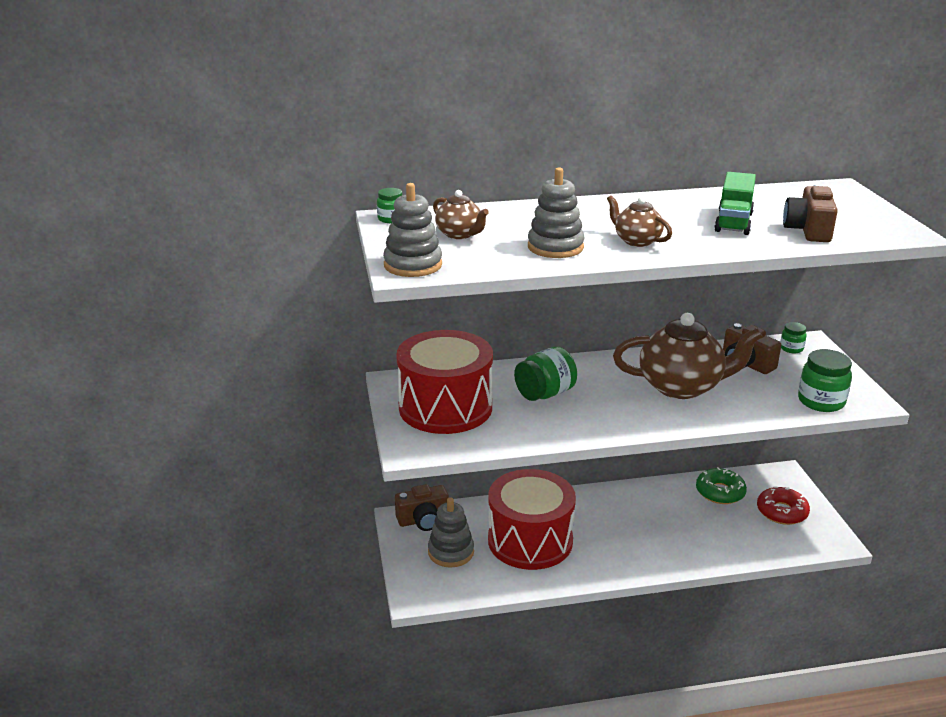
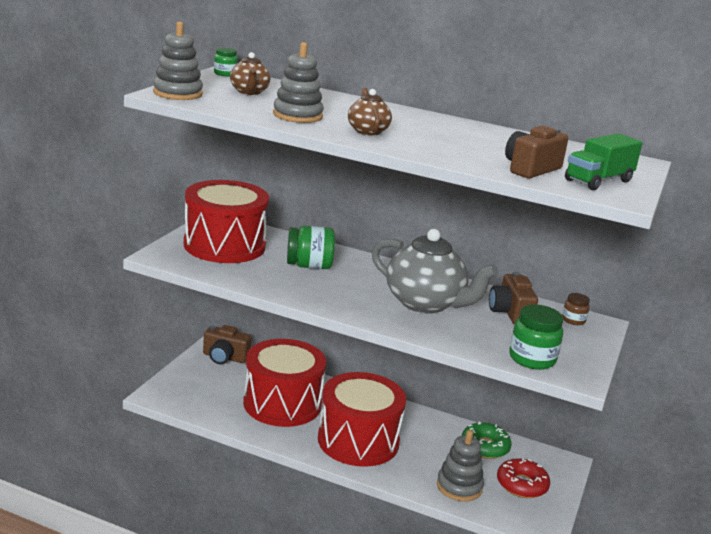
camera: 30 degrees right, 5 degrees down
(451, 552) = (216, 383): grey stacking toy -> grey stacking toy (459, 487)
(630, 542) = (358, 441): none -> red drum
(681, 387) = (425, 303): brown teapot -> grey teapot
(733, 222) = (477, 147): green truck -> green truck (598, 181)
(791, 348) = (573, 320): green jar -> brown jar

